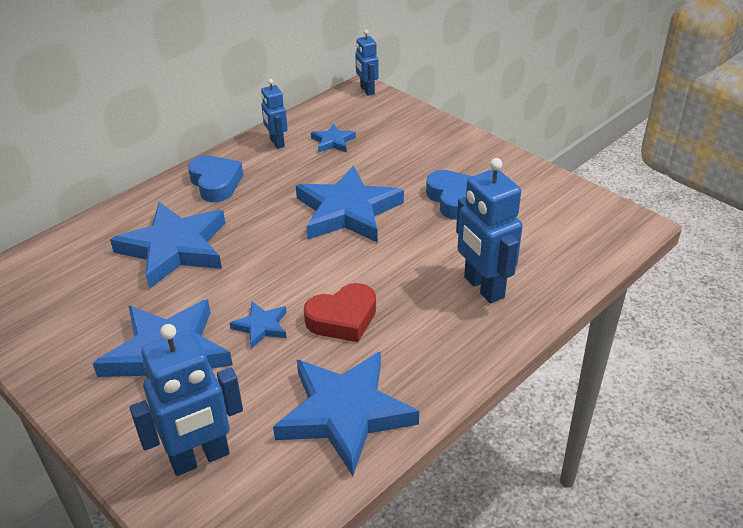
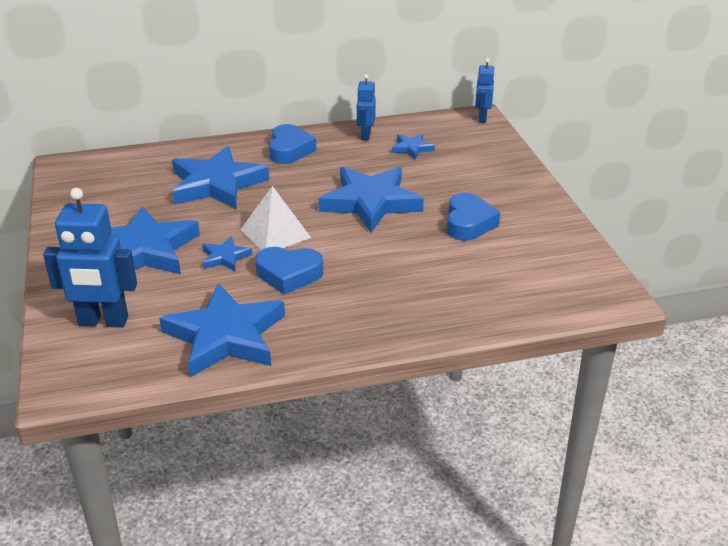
camera: 30 degrees right, 5 degrees down
(287, 279) = (275, 233): none -> white pyramid
(343, 319) = (289, 274): red heart -> blue heart
(483, 287) = (423, 295): blue robot -> none

